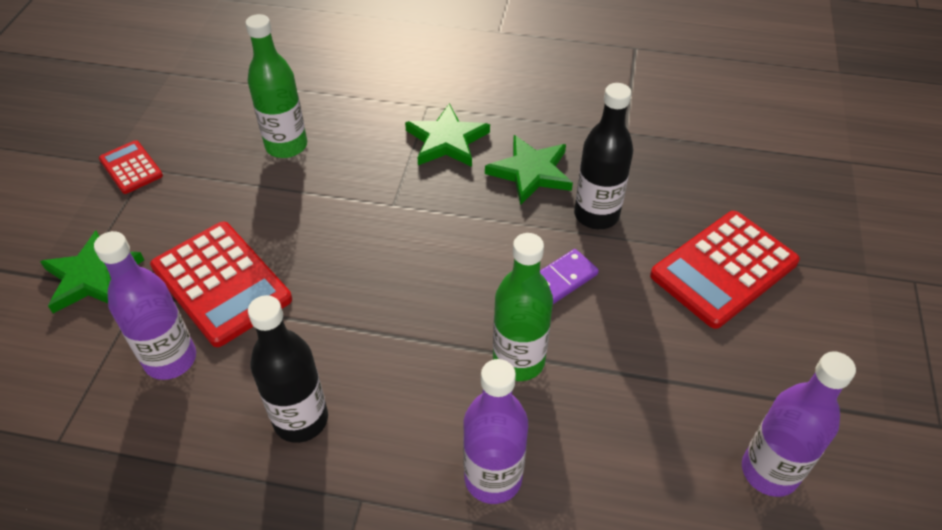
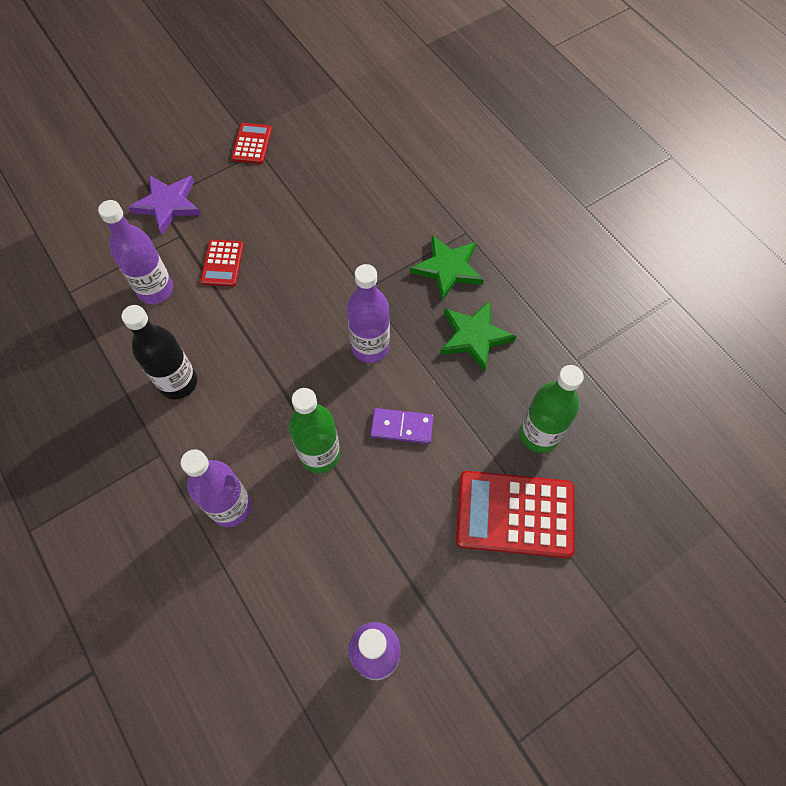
camera: 45 degrees right, 15 degrees up
(92, 277) = (168, 204): green star -> purple star
(221, 283) = (222, 263): red calculator -> red calculator, size x0.53
(286, 146) = (348, 195): green bottle -> green bottle (539, 435)
(454, 243) = (370, 347): none -> purple bottle
(596, 215) = (479, 403): black bottle -> none

